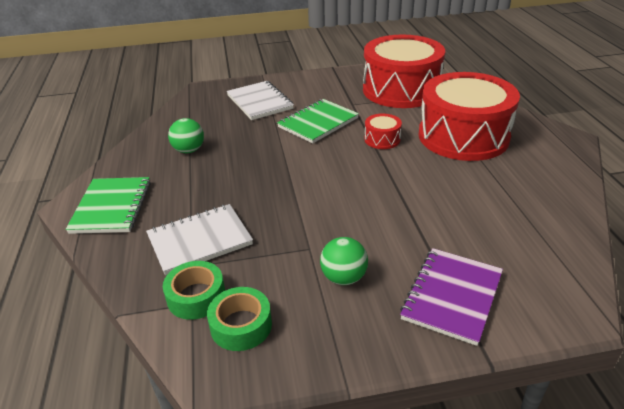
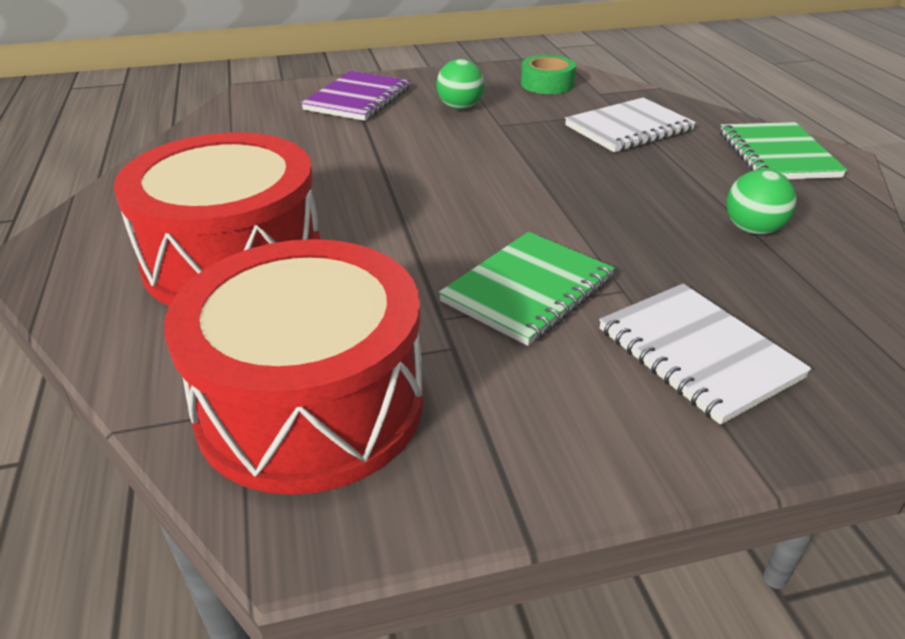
camera: 175 degrees right, 0 degrees up
(196, 297) = (599, 96): green tape -> none
(382, 139) = (394, 252): red drum -> none

